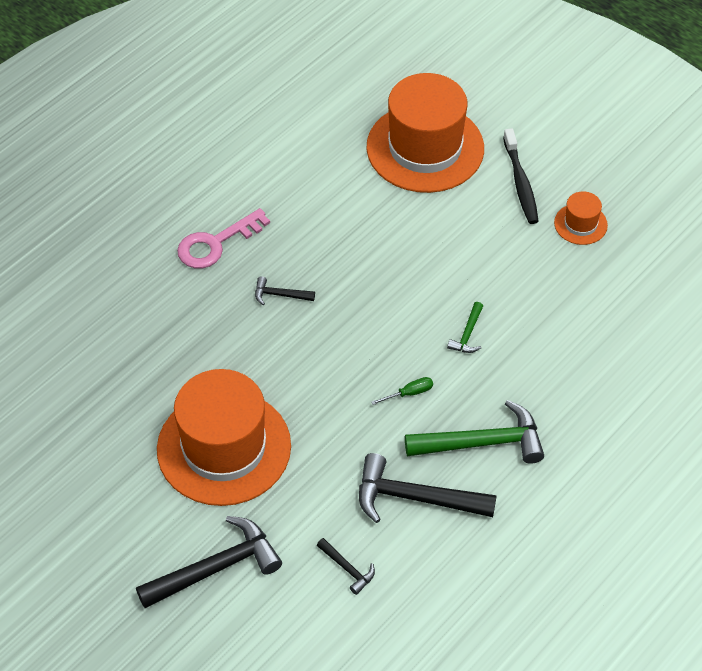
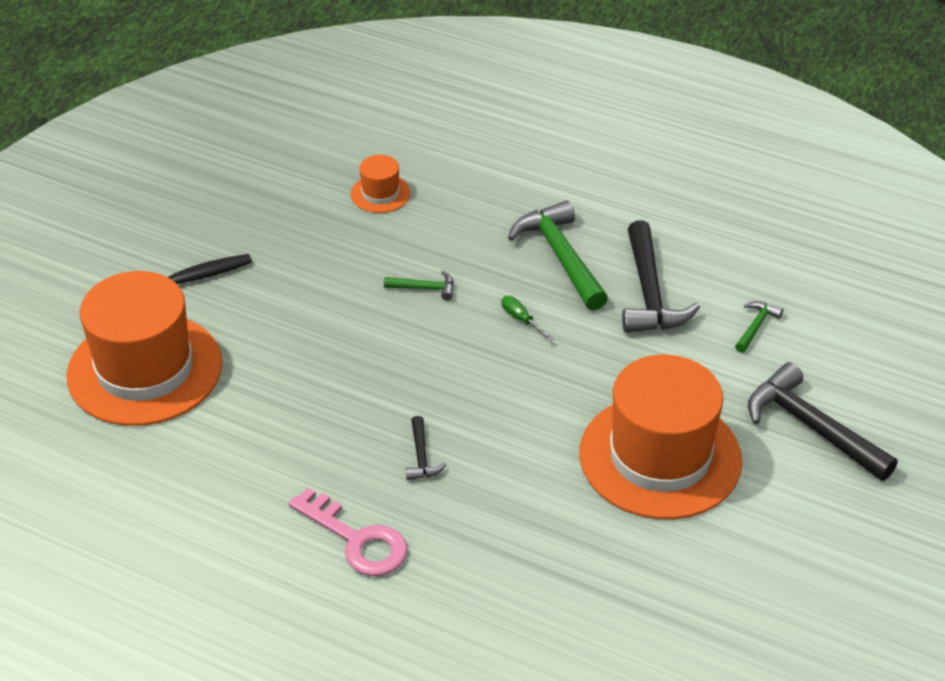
camera: 105 degrees left, 10 degrees down
(347, 568) = (756, 327): black hammer -> green hammer
(580, 224) = (241, 226): orange hat -> orange hat (380, 194)

